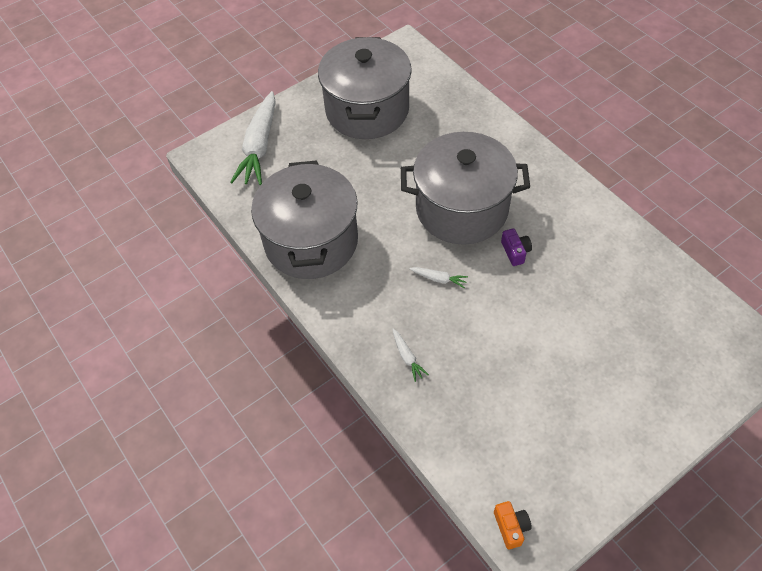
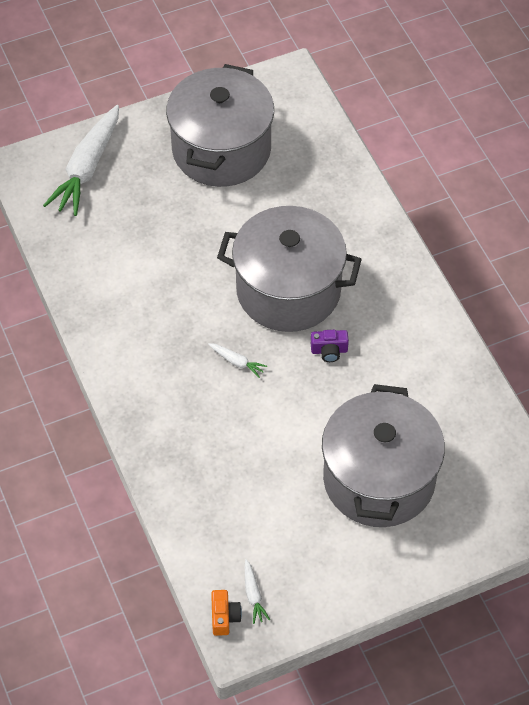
camera: 10 degrees right, 0 degrees up
(311, 241) = (114, 291): grey pot -> grey pot (379, 479)
(407, 357) = (177, 435): white carrot -> white carrot (253, 595)
(515, 252) = (329, 351): purple camera -> purple camera turned 90 degrees clockwise

